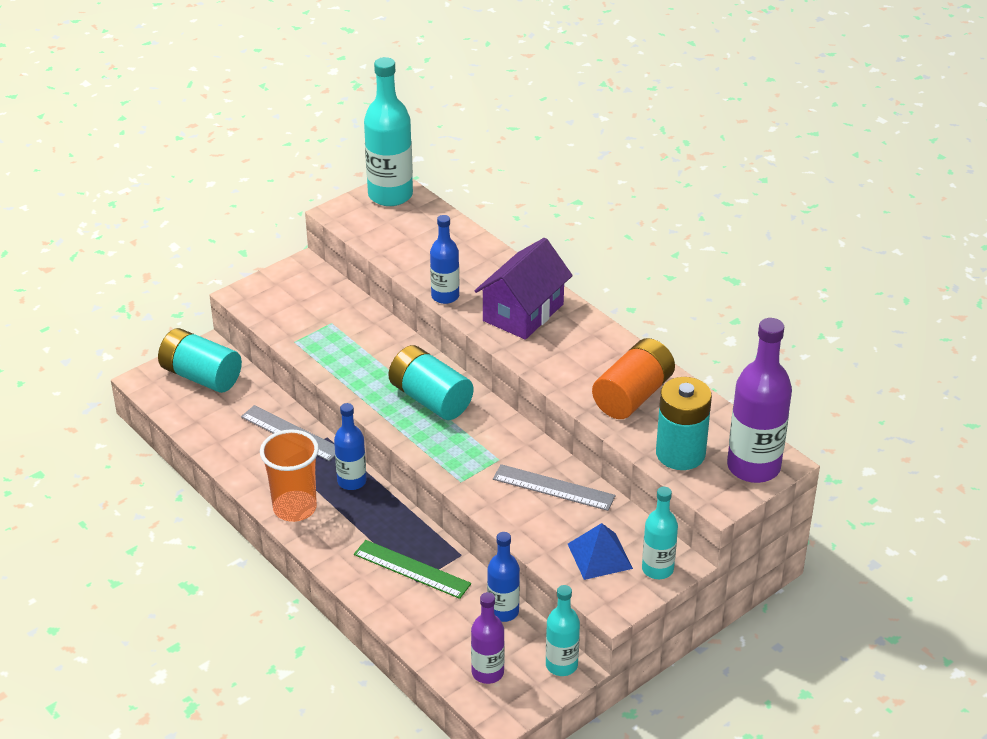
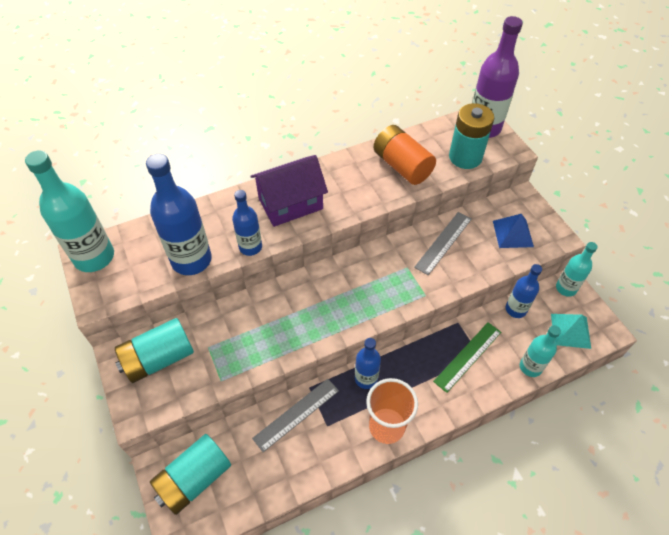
camera: 75 degrees left, 15 degrees up
(411, 259) = (191, 260): none -> blue bottle
(430, 399) = (329, 295): turquoise battery -> turquoise battery (159, 358)
(487, 672) = (570, 331): purple bottle -> turquoise pyramid
(523, 312) = (290, 204): purple house -> purple house turned 75 degrees counterclockwise
(657, 569) = (528, 208): turquoise bottle -> turquoise bottle (530, 367)

